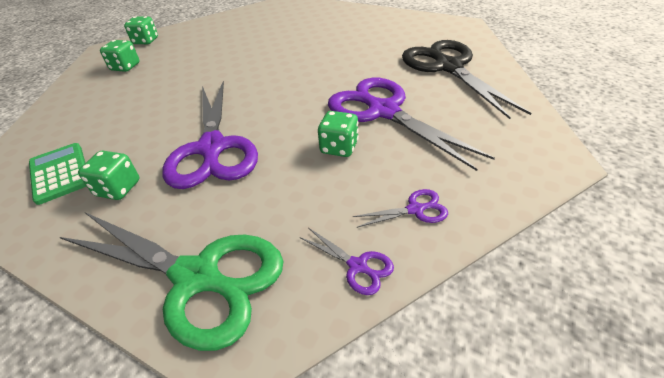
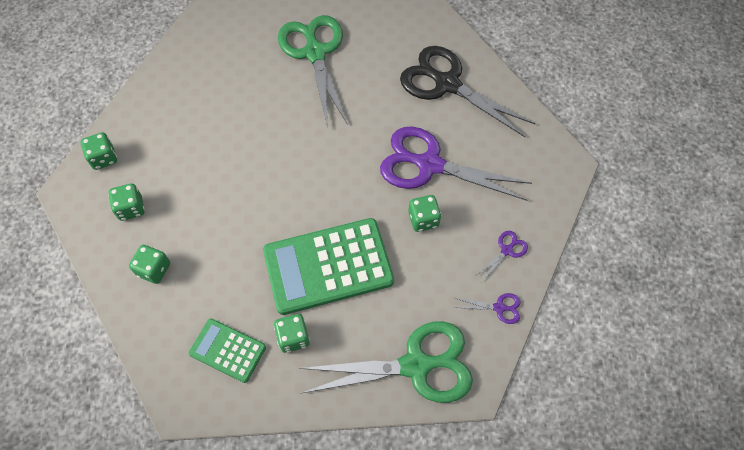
camera: 35 degrees left, 20 degrees up
(90, 102) = (154, 269): none -> green dice
(212, 148) = (328, 266): purple scissors -> green calculator
(346, 28) = (315, 53): none -> green scissors

